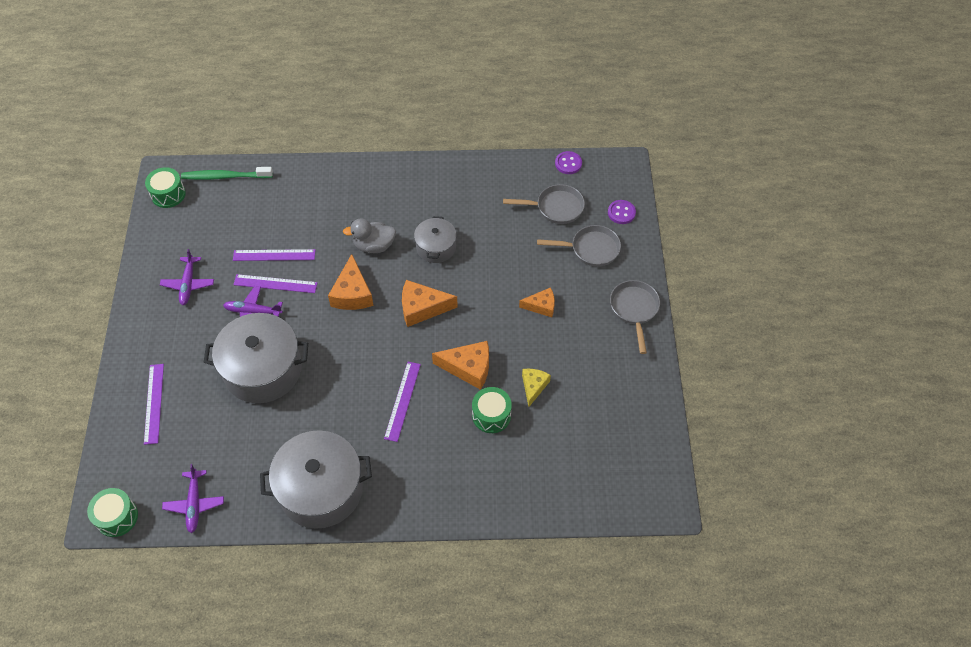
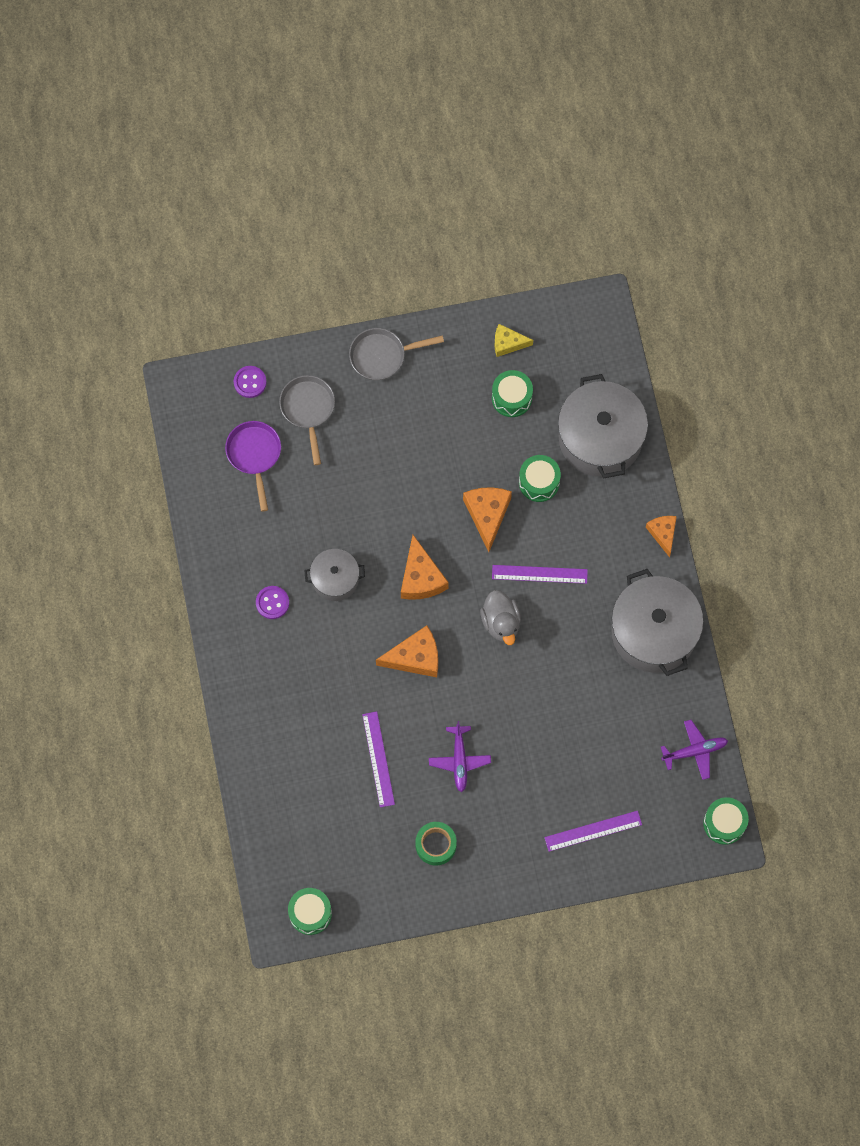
camera: 100 degrees left, 15 degrees up
(188, 284) = (436, 845): purple plane -> green tape
(225, 176) = (271, 852): green toothbrush -> none
(263, 369) = (530, 728): grey pot -> grey pot (600, 438)
(275, 283) = (417, 746): purple ruler -> none
(374, 246) = (345, 649): grey duck -> grey duck (501, 622)
(533, 386) = (497, 446): yellow cheese -> yellow cheese (508, 343)
(541, 306) = (395, 452): orange cheese -> orange cheese (663, 533)
(556, 207) = (254, 455): grey pan -> purple pan
(568, 163) = (184, 450): purple button -> purple button (272, 603)
(579, 406) = (511, 398): none -> green drum

